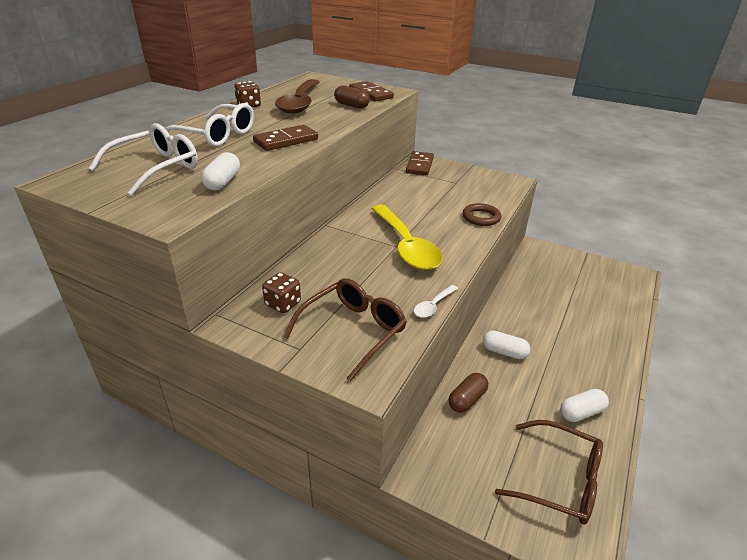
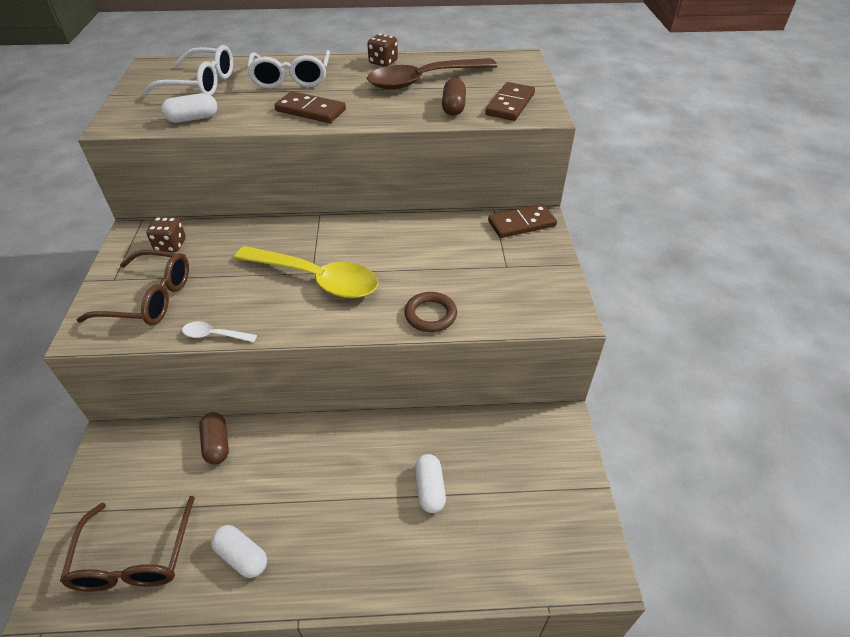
camera: 60 degrees right, 10 degrees up
(406, 246) = (317, 279): yellow spoon -> yellow spoon turned 105 degrees counterclockwise
(467, 399) = (217, 444): brown capsule -> brown capsule turned 60 degrees clockwise
(504, 352) = (309, 453): white capsule -> white capsule (430, 489)

